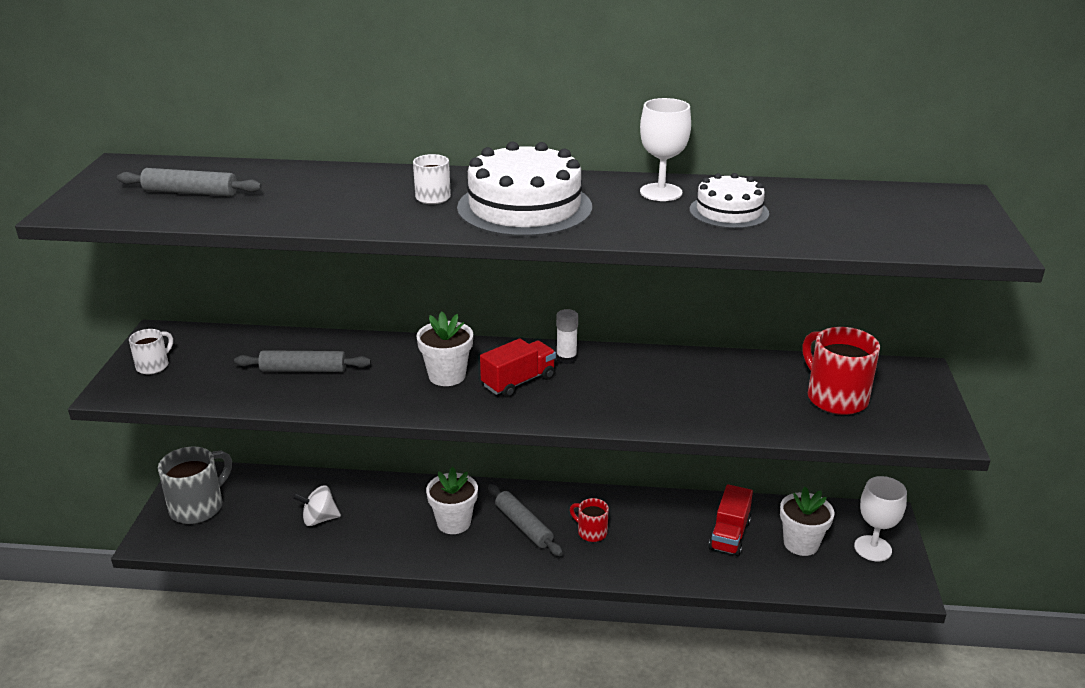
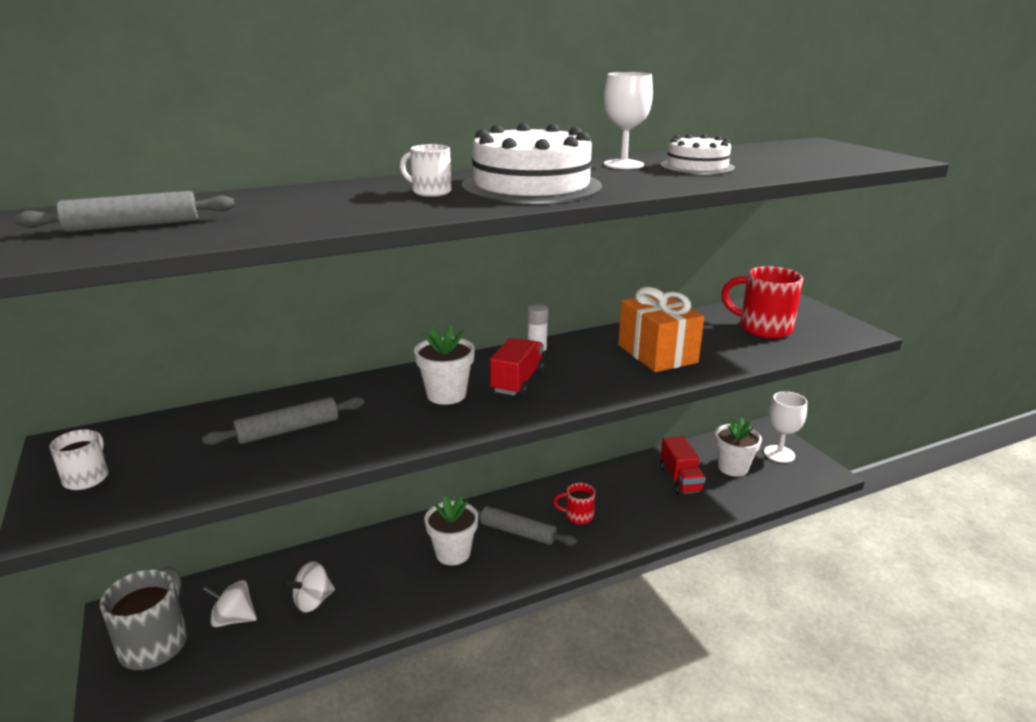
camera: 30 degrees left, 5 degrees down
(257, 510) = (233, 619): none -> white spinning top
(681, 393) = (657, 354): none -> orange gift

